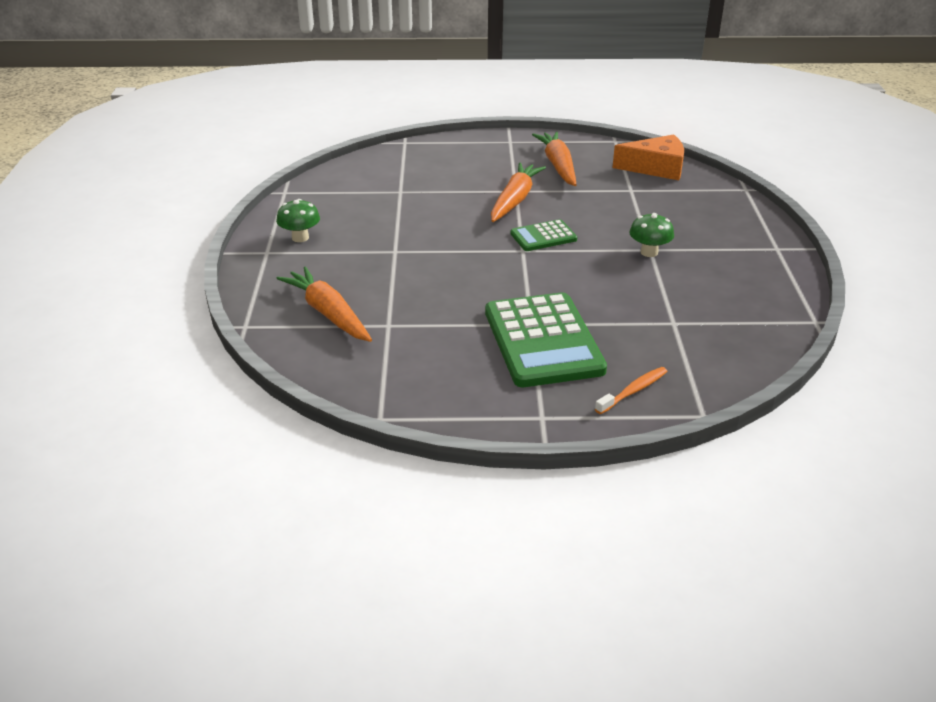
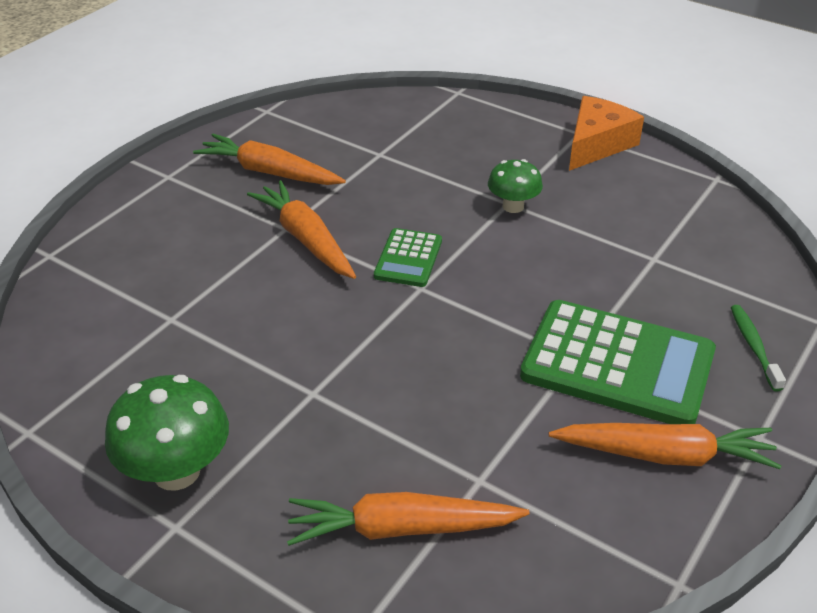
camera: 55 degrees left, 5 degrees up
(300, 237) = (176, 471): green mushroom -> green mushroom, size x1.63
(480, 383) = (664, 455): none -> orange carrot
(633, 391) = (753, 346): orange toothbrush -> green toothbrush
(656, 168) = (355, 117): orange cheese -> orange cheese (597, 144)

